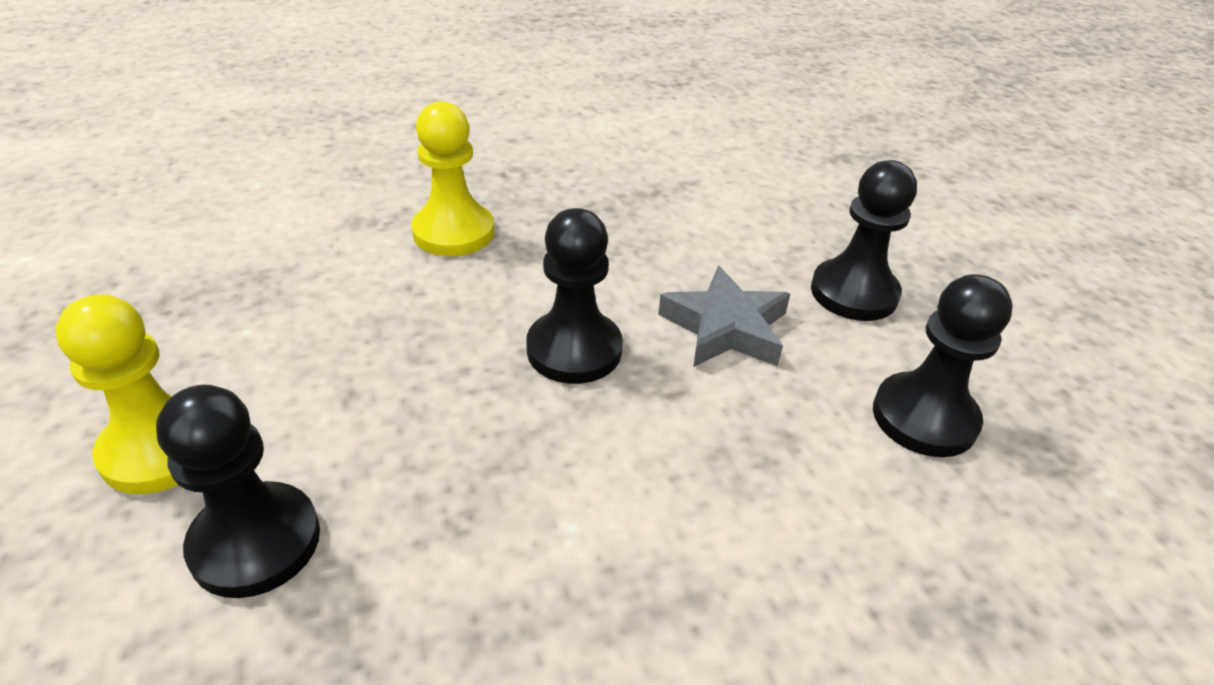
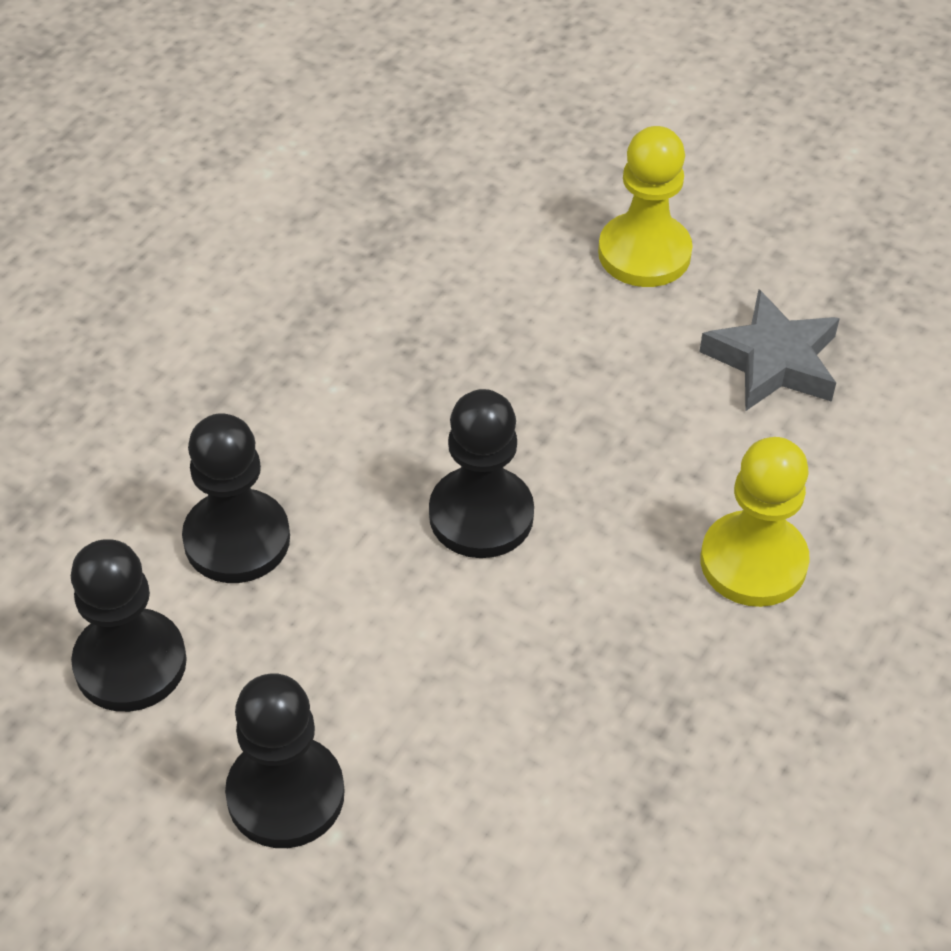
camera: 140 degrees right, 10 degrees up
(255, 542) = (506, 256): black pawn -> black pawn (237, 539)
(725, 328) = (377, 639): grey star -> grey star (773, 361)

